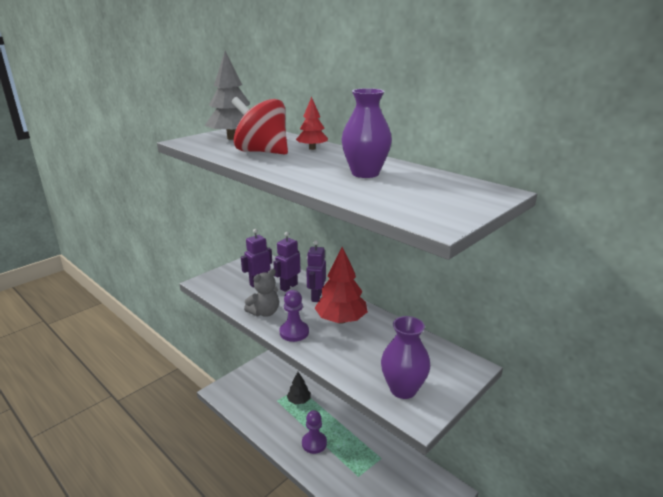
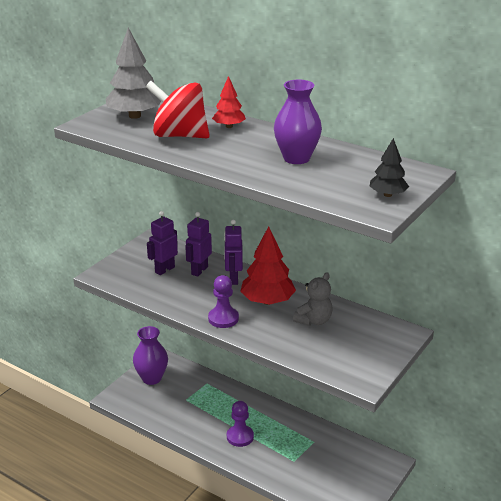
camera: 10 degrees left, 5 degrees up
(264, 312) = (184, 301): grey teddy bear -> grey teddy bear (314, 320)
(299, 400) = (211, 397): black tree -> black tree (387, 195)
(403, 389) = (345, 360): purple vase -> purple vase (152, 378)

